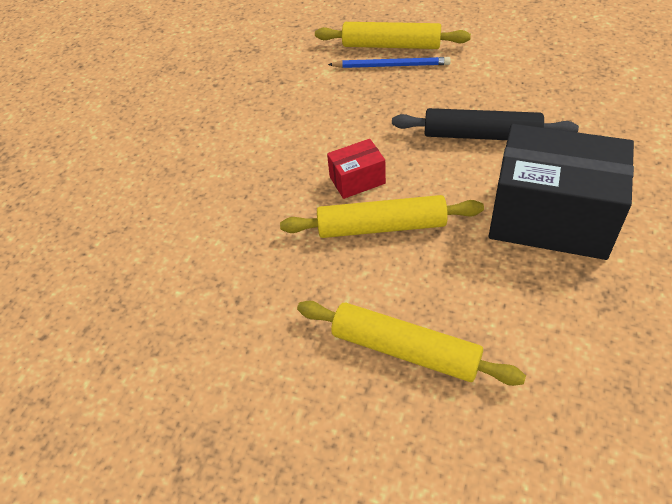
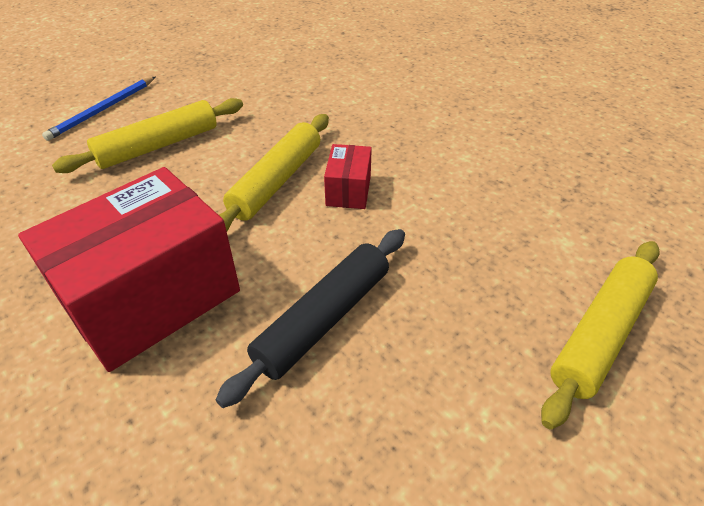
camera: 115 degrees right, 5 degrees down
(391, 65) = (542, 309): blue pencil -> blue pencil (103, 110)
(550, 218) = (152, 298): black box -> red box

